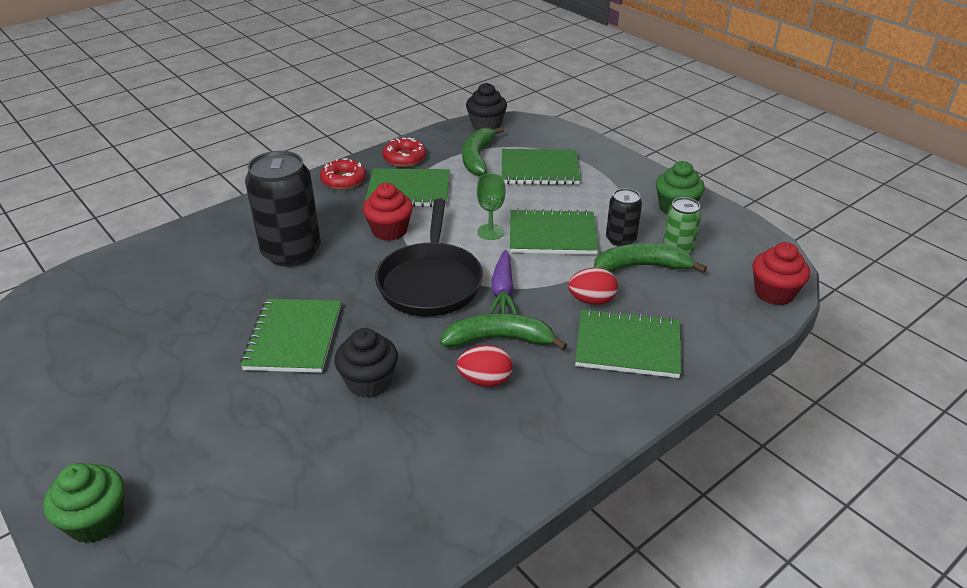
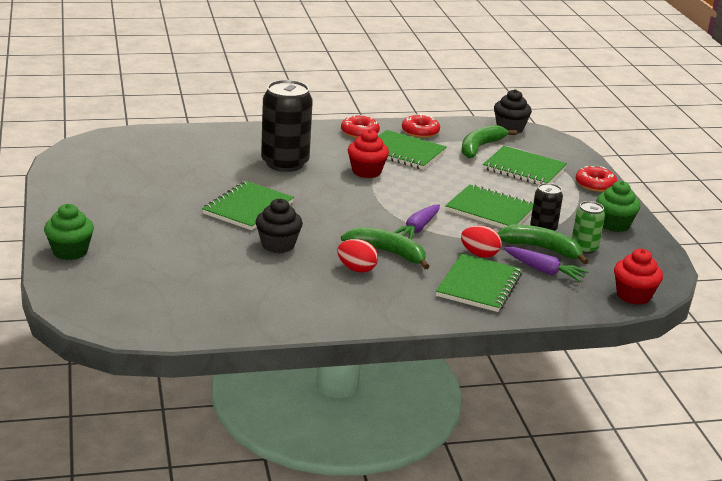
camera: 25 degrees right, 10 degrees down
(430, 282) = (369, 208): black pan -> none
(490, 232) = (443, 194): green goblet -> none
(617, 165) = (595, 184): none -> red donut
(627, 346) = (479, 285): green notebook -> green notebook turned 75 degrees clockwise
(669, 296) = (544, 271): none -> purple carrot

